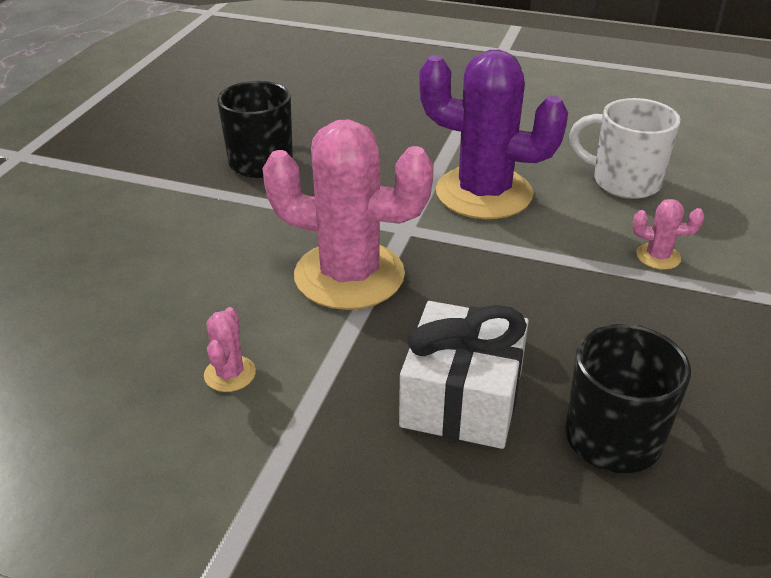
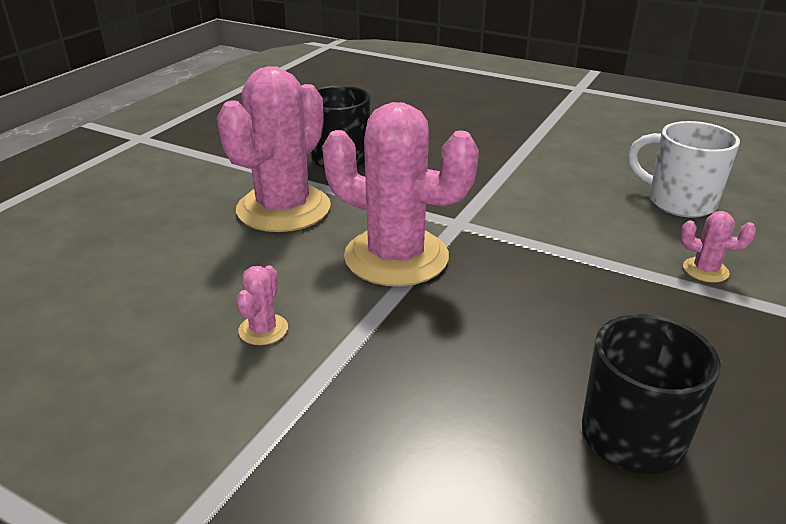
camera: 10 degrees right, 5 degrees down
(213, 230) = (283, 209): none -> pink cactus
(462, 398) = (481, 378): white gift -> none
(483, 193) = (539, 200): purple cactus -> none

